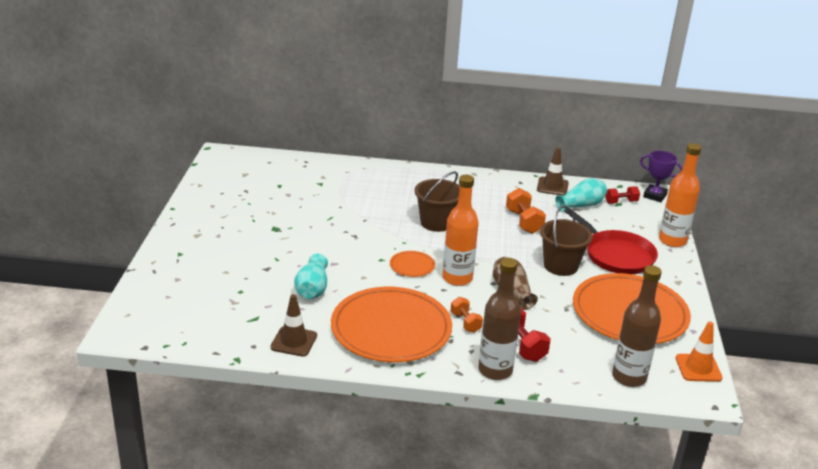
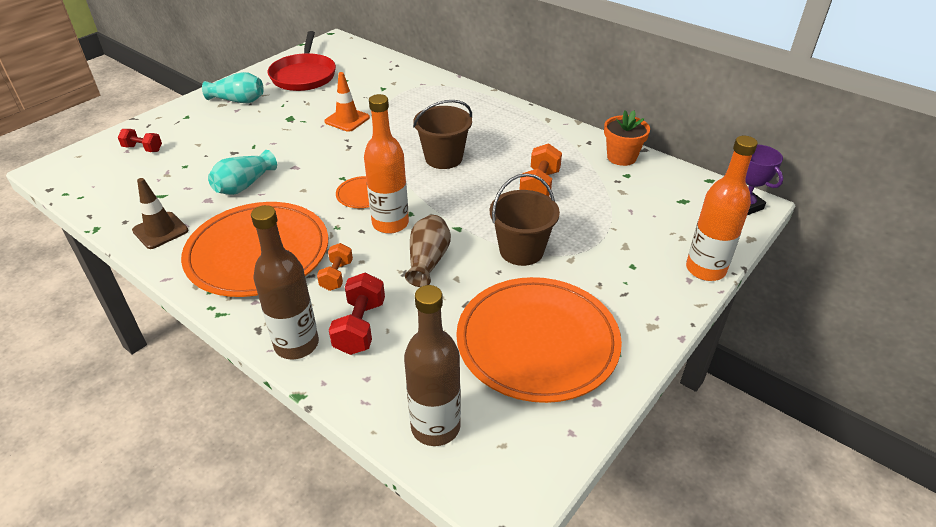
camera: 35 degrees right, 10 degrees up
(552, 186) = (621, 157): brown traffic cone -> orange flower pot
(581, 205) = (632, 188): turquoise vase -> turquoise vase (238, 100)
(616, 255) = (606, 262): red pan -> red pan (304, 75)
(621, 202) = (689, 200): red dumbbell -> red dumbbell (143, 149)
(698, 368) = (542, 459): orange traffic cone -> orange traffic cone (347, 119)

